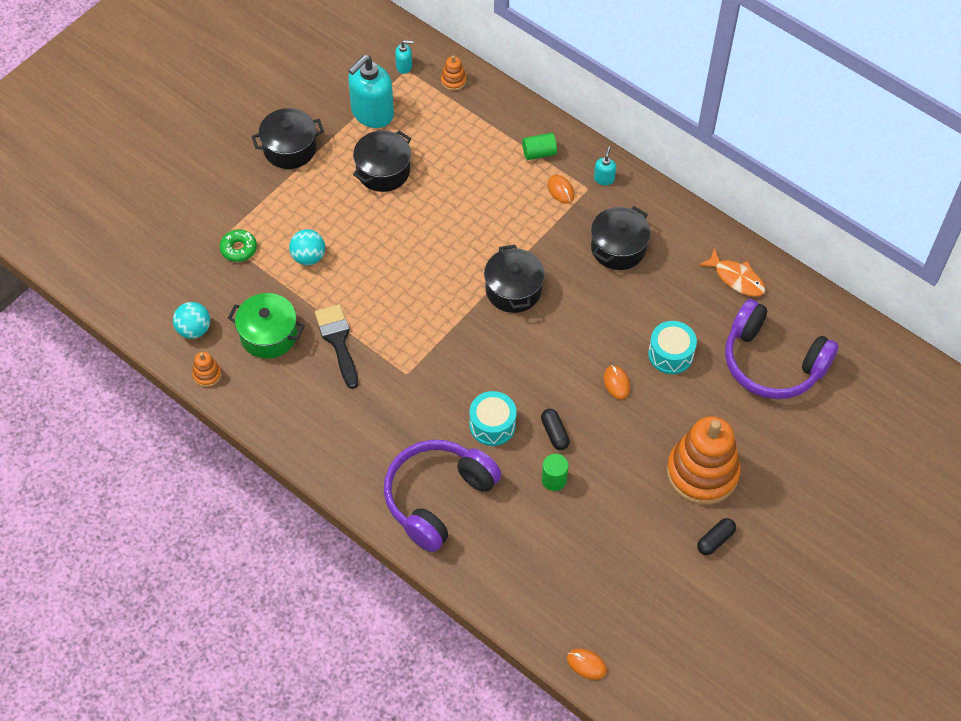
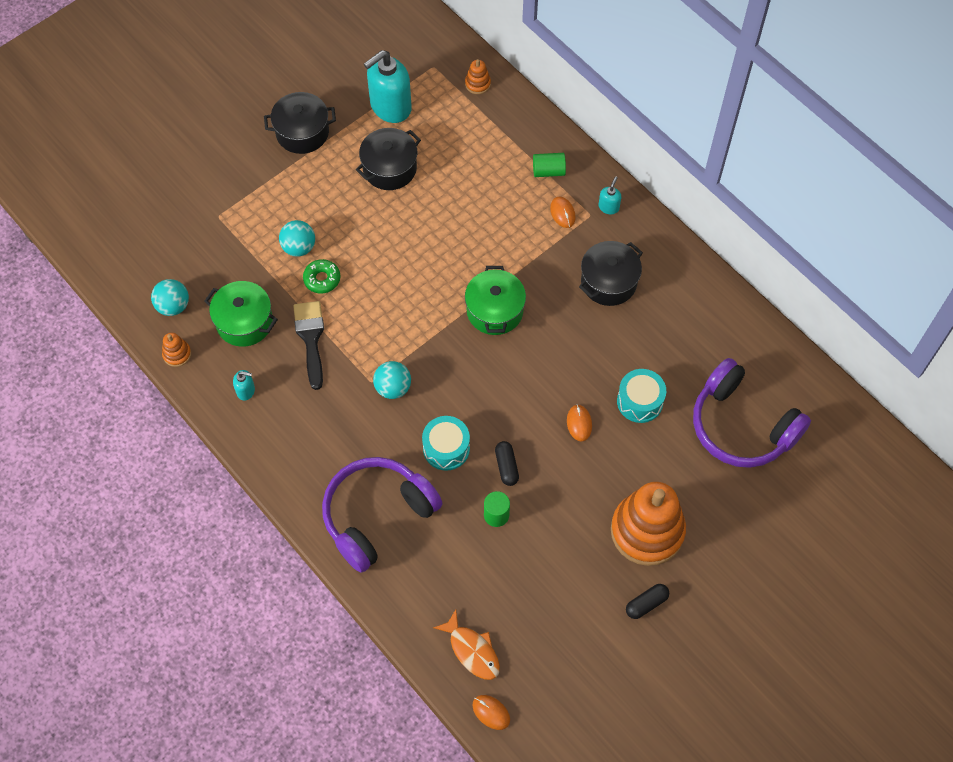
camera: 10 degrees right, 5 degrees up
(238, 249) = (232, 229): green donut -> green donut (322, 279)
(404, 66) = (431, 62): turquoise soap dispenser -> turquoise soap dispenser (246, 391)
(428, 376) = (393, 388): none -> turquoise ball
(513, 290) = (494, 311): black pot -> green pot
(736, 278) = (722, 331): orange fish -> orange fish (472, 650)

